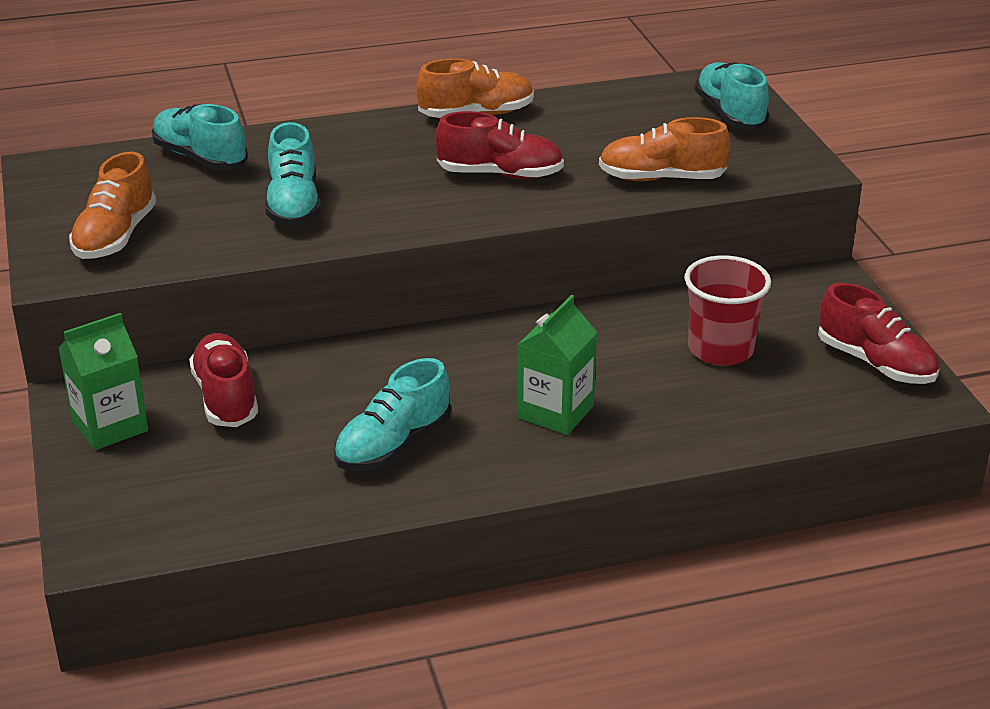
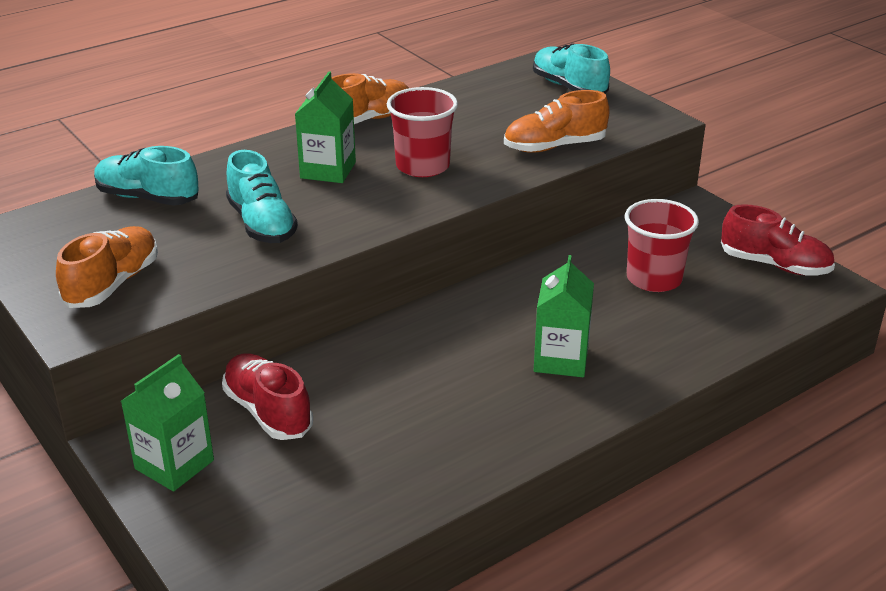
camera: 20 degrees left, 0 degrees up
(115, 236) = (113, 284): orange shoe -> orange shoe turned 150 degrees counterclockwise
(393, 446) = (445, 421): turquoise shoe -> none
(397, 161) = (328, 170): none -> green carton
(500, 174) = (422, 166): red shoe -> red cup

